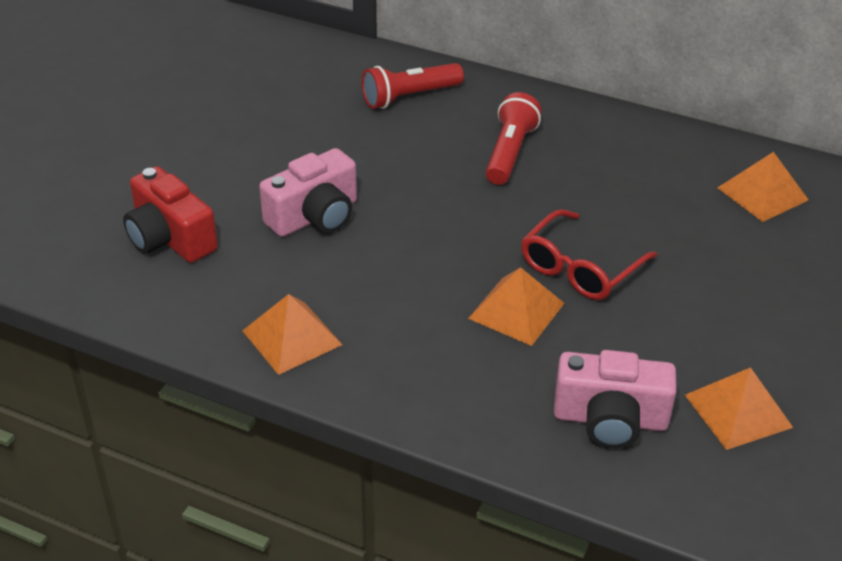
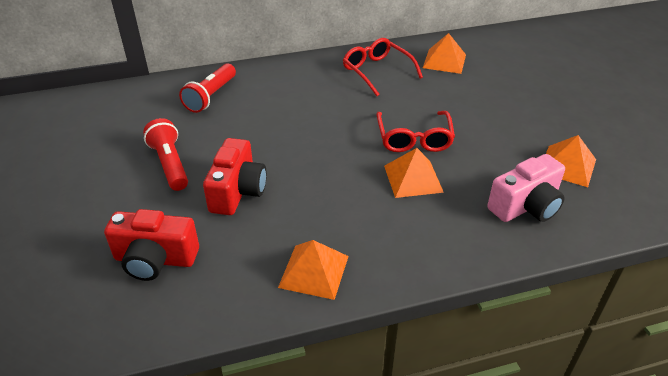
camera: 40 degrees left, 0 degrees up
(315, 216) = (237, 191): pink camera -> red camera
(510, 153) = (304, 99): red flashlight -> red flashlight (170, 164)
(647, 163) = (377, 72): none -> red glasses

